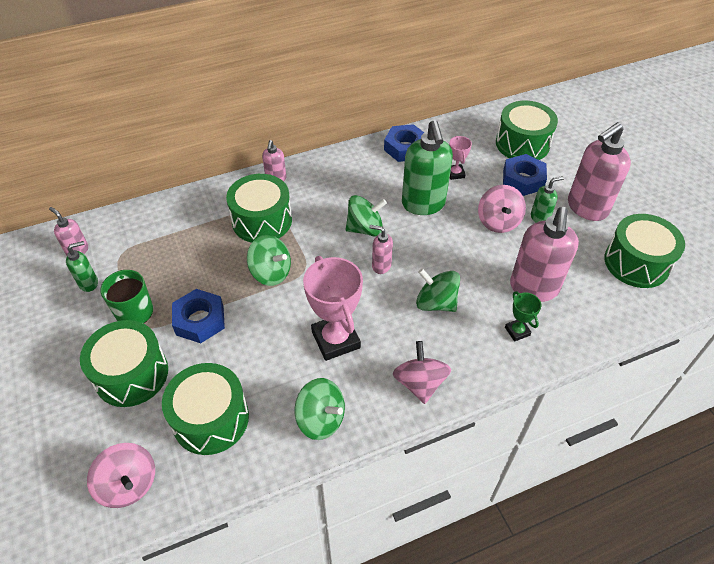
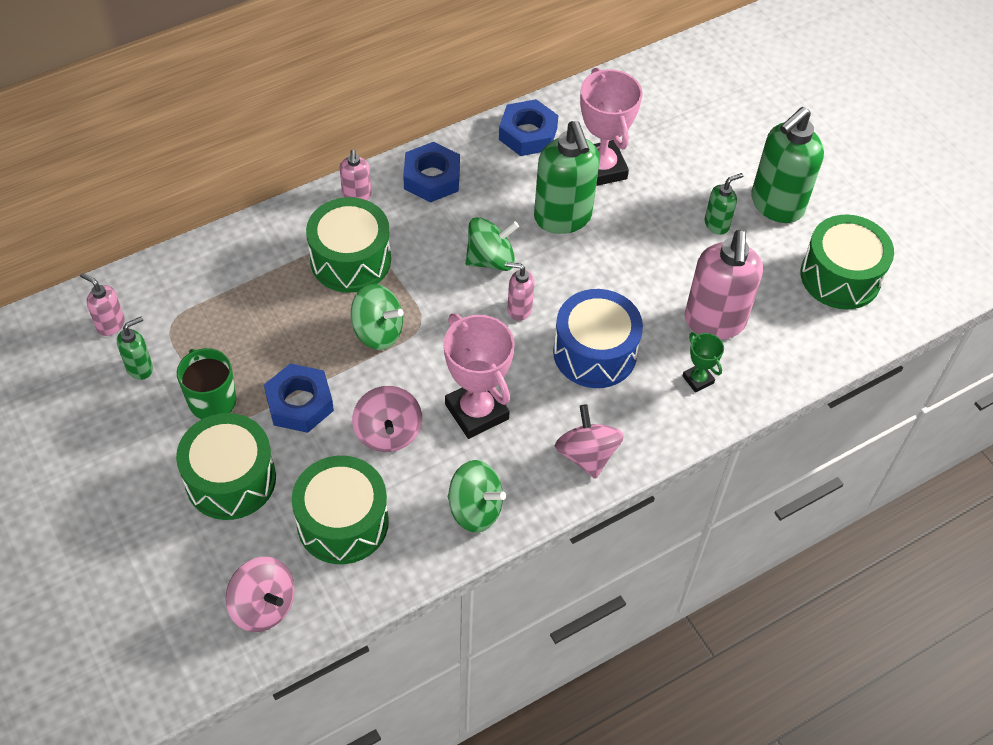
camera: 10 degrees left, 5 degrees up
(436, 303) = (595, 352): green spinning top -> blue drum
(455, 173) = (600, 168): pink trophy -> pink trophy, size x2.01
(498, 222) = (663, 234): pink spinning top -> pink spinning top (388, 432)
(522, 144) = (687, 115): green drum -> none
(523, 179) = (691, 170): blue nut -> blue nut (432, 178)
(586, 208) = (776, 205): pink soap dispenser -> green soap dispenser

